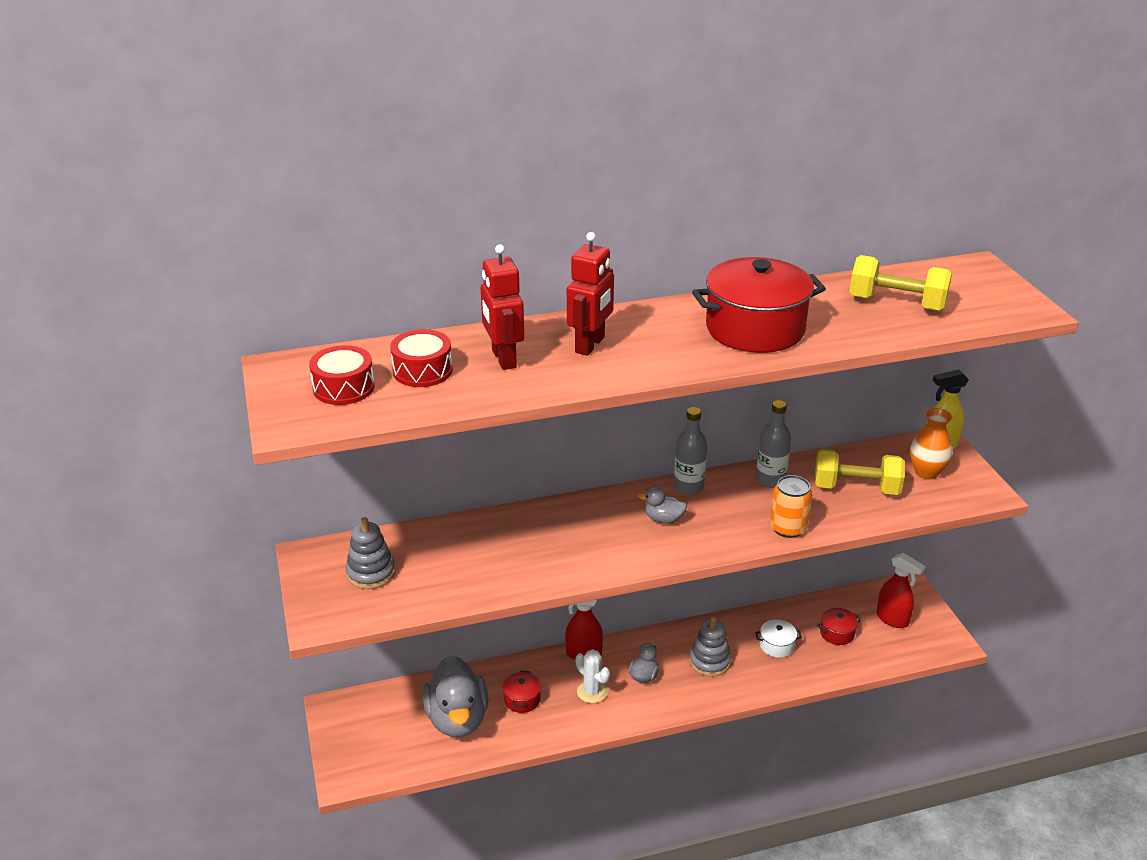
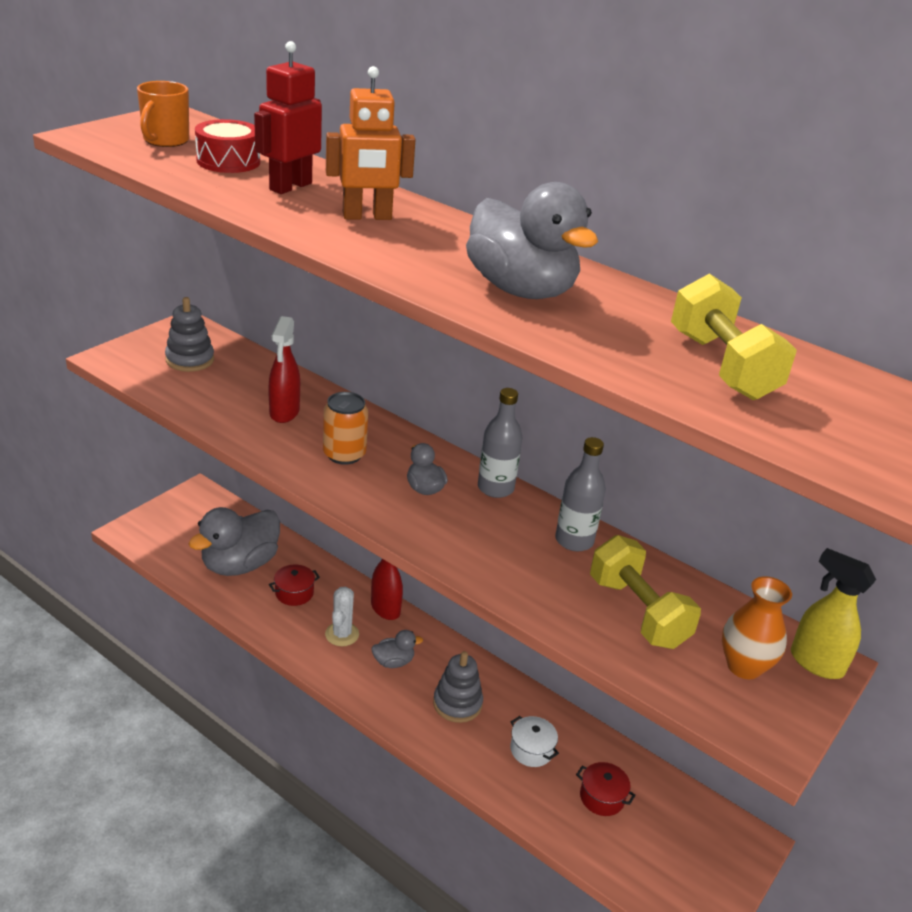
camera: 50 degrees right, 0 degrees up
(343, 388) = (165, 141): red drum -> orange mug
(590, 345) = (367, 217): red robot -> orange robot
(755, 329) = (521, 290): red pot -> grey duck
(788, 528) = (502, 579): orange can -> orange can (344, 454)
(892, 619) = (678, 844): red spray bottle -> red spray bottle (284, 412)

